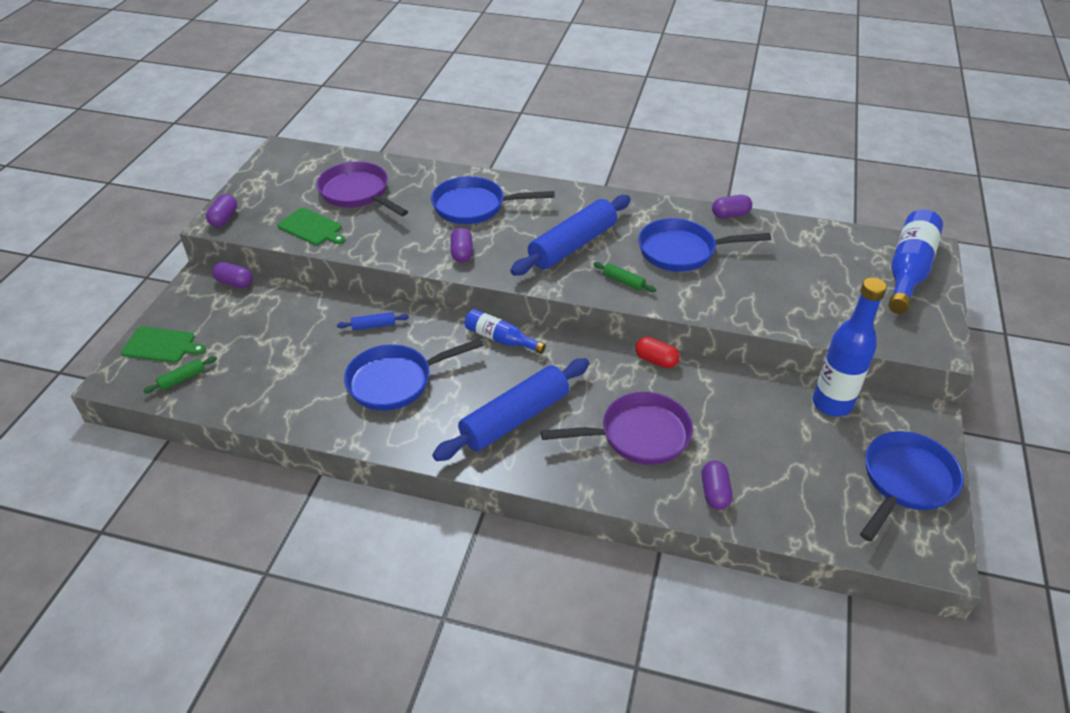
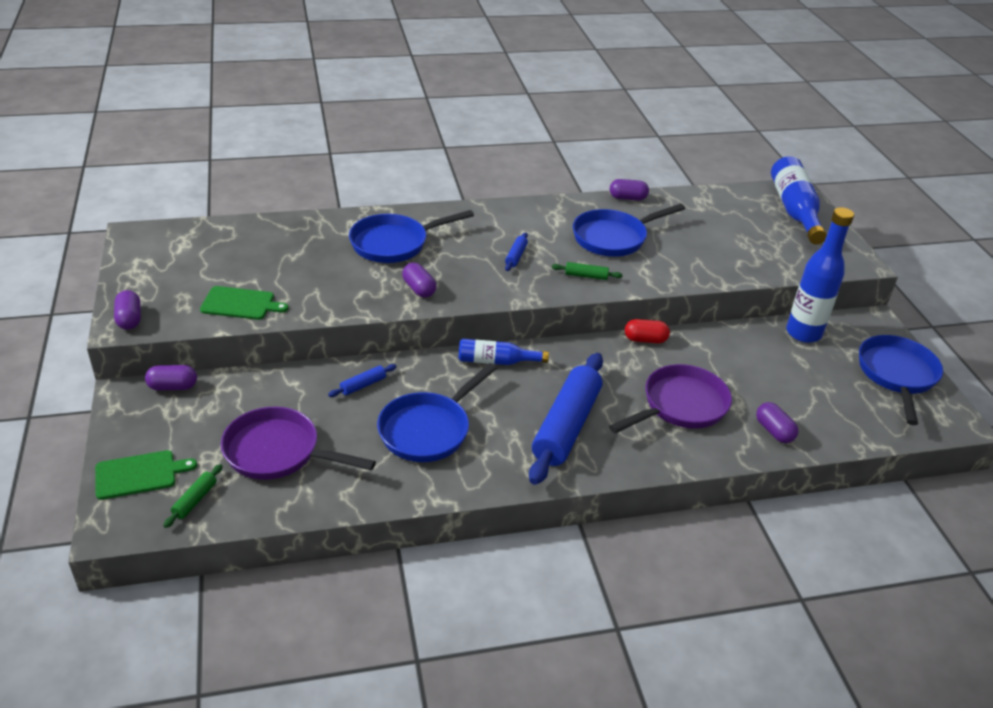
camera: 30 degrees left, 5 degrees down
(357, 193) = (262, 258): purple pan -> purple pan (278, 452)
(572, 245) = (516, 256): blue rolling pin -> blue rolling pin, size x0.41
(730, 215) = (627, 198): purple capsule -> purple capsule turned 45 degrees clockwise

